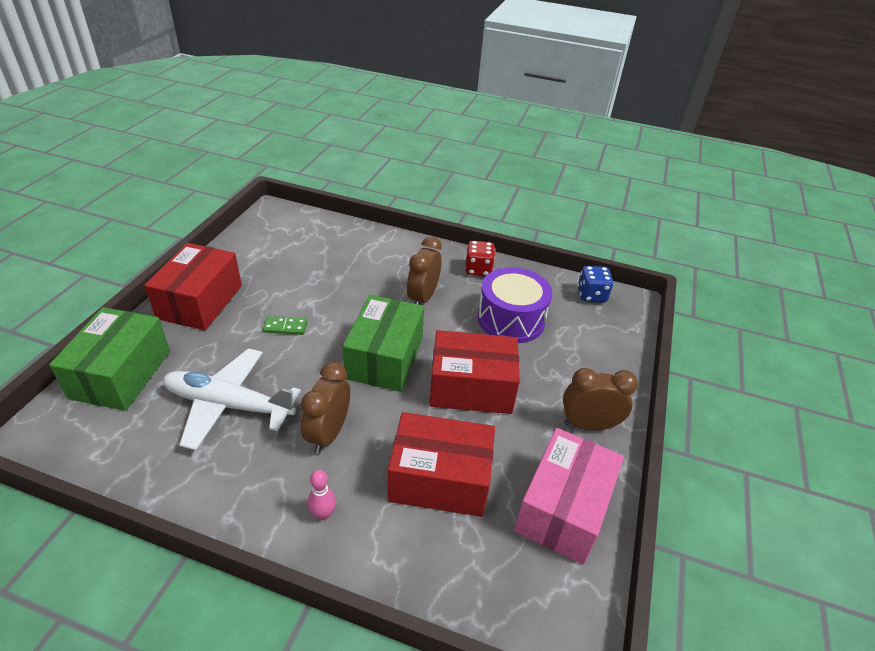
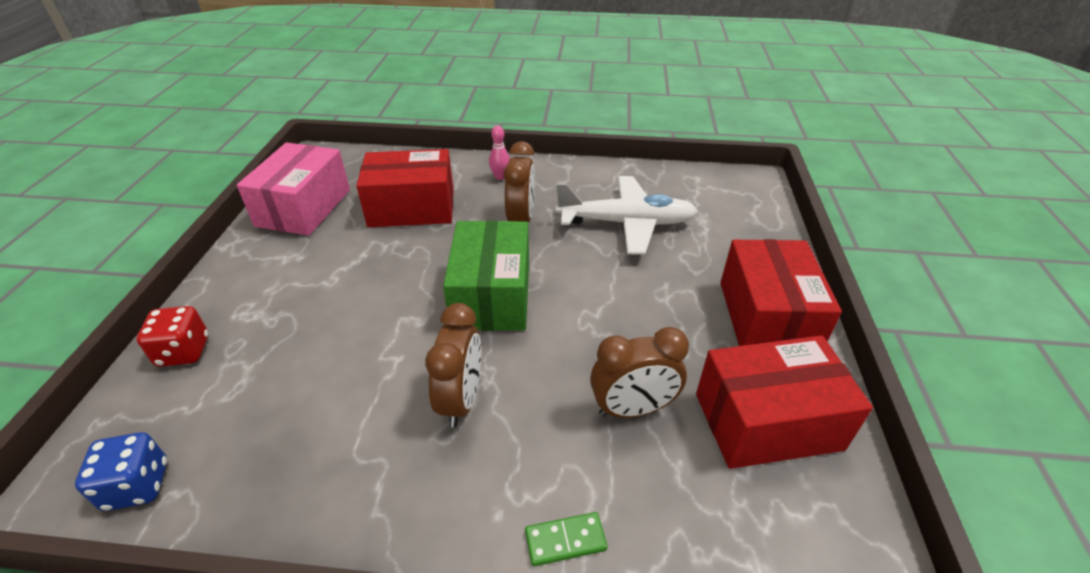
camera: 170 degrees right, 0 degrees up
(121, 374) = (750, 227): green box -> none
(285, 327) = (633, 307): green domino -> green domino (565, 540)
(471, 388) = (382, 283): red box -> red box (767, 421)
(478, 270) = (362, 498): red dice -> red dice (184, 352)
(511, 319) = (314, 391): purple drum -> none
(588, 424) = (250, 272): brown clock -> brown clock (633, 409)

